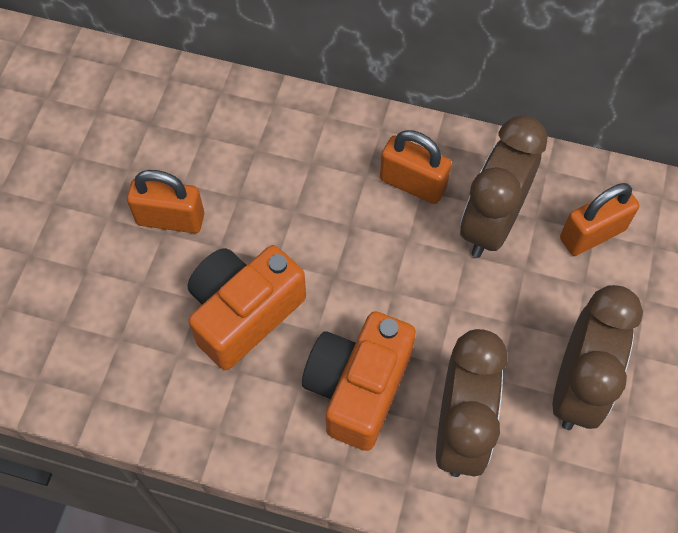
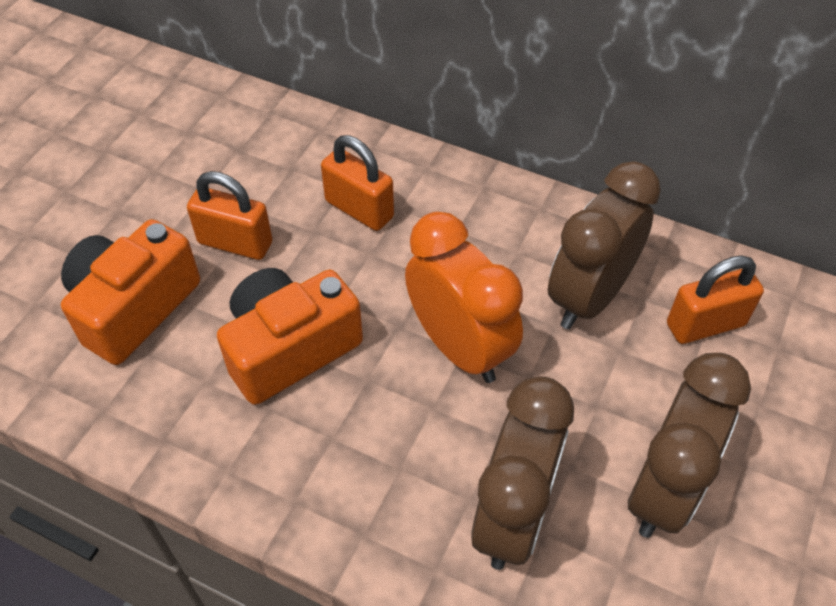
camera: 10 degrees right, 10 degrees down
(358, 388) = (401, 448): orange camera -> orange camera (133, 307)
(389, 288) = (460, 347): none -> orange clock
(413, 183) = (507, 244): orange padlock -> orange padlock (359, 209)

